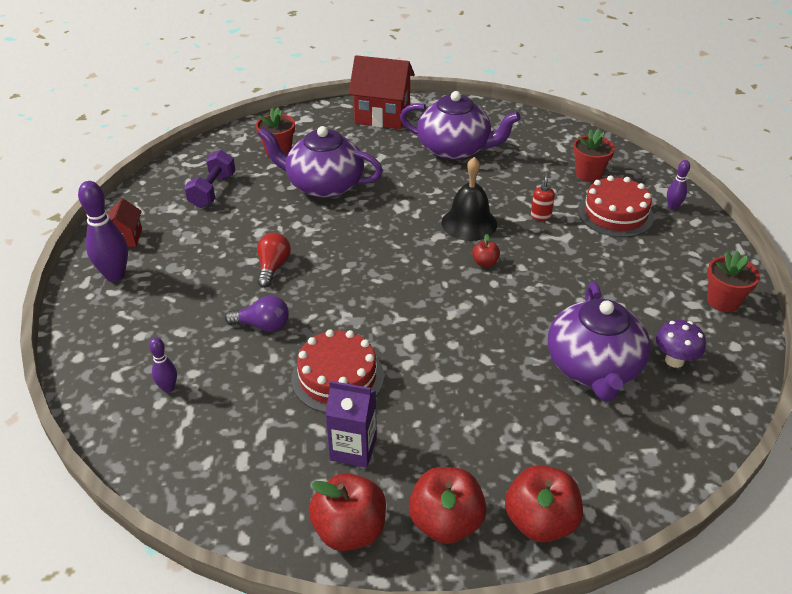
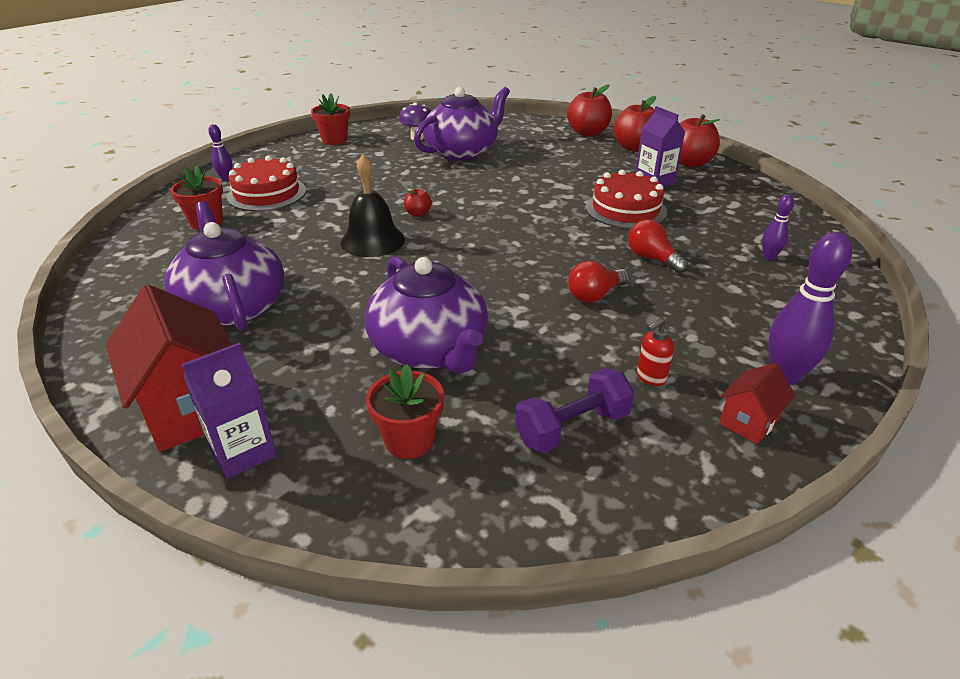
camera: 135 degrees left, 5 degrees down
(262, 325) = (652, 259): purple light bulb -> red light bulb
(335, 117) = (243, 452): none -> purple carton
(540, 216) = (314, 217): red soap dispenser -> red soap dispenser (650, 377)

